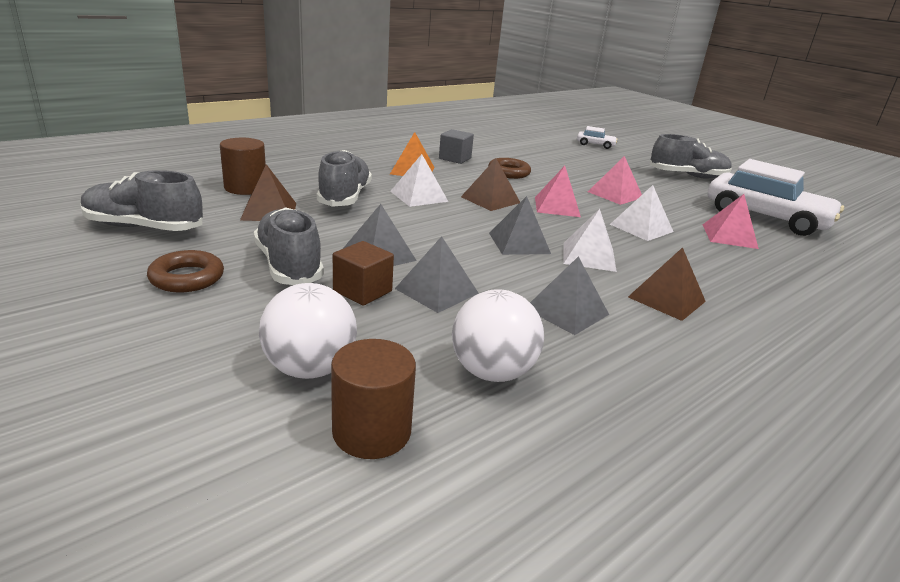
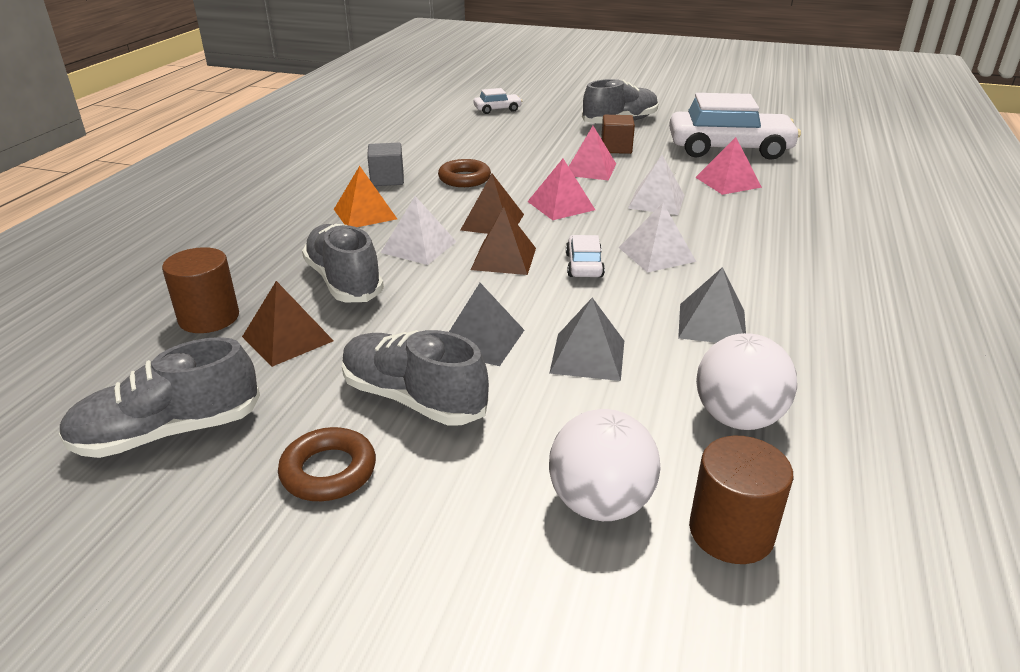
camera: 30 degrees left, 5 degrees up
(362, 291) = (526, 392): brown cube -> brown cube (616, 148)
(519, 243) = (584, 265): grey pyramid -> white car
(666, 299) = (762, 273): brown pyramid -> brown pyramid (503, 258)

